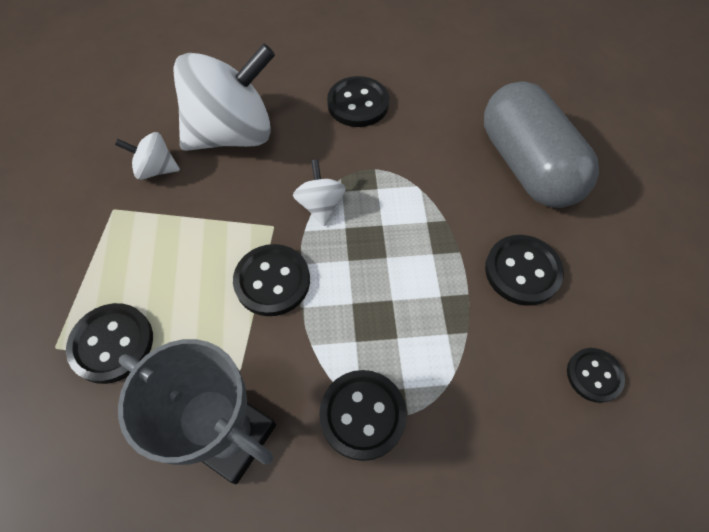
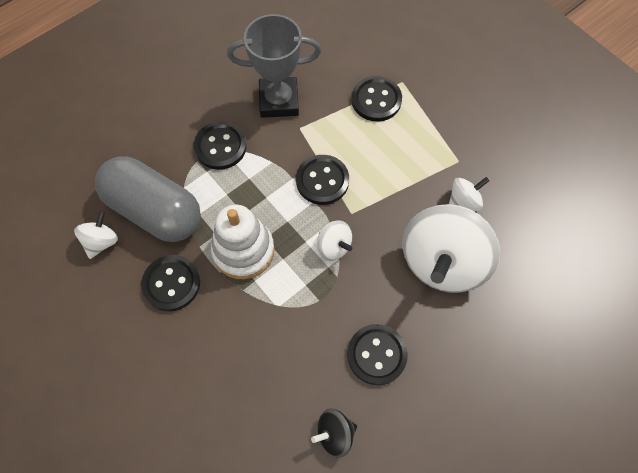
camera: 145 degrees right, 5 degrees up
(419, 258) = (243, 250): none -> white stacking toy
(436, 76) = (335, 434): none -> black spinning top
(527, 165) = (206, 380): grey capsule -> grey capsule (154, 210)
(594, 375) = (101, 242): black button -> white spinning top

